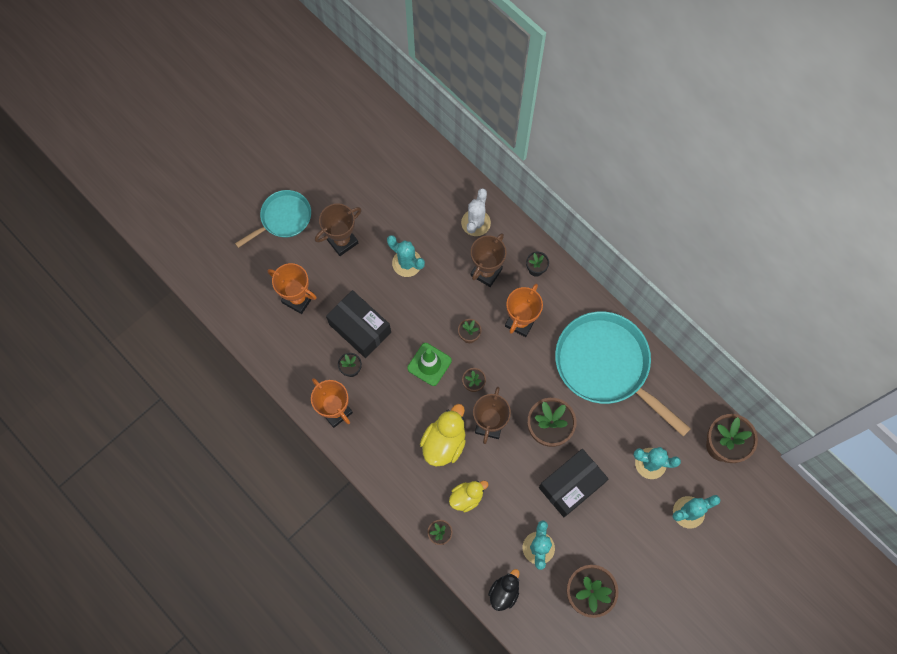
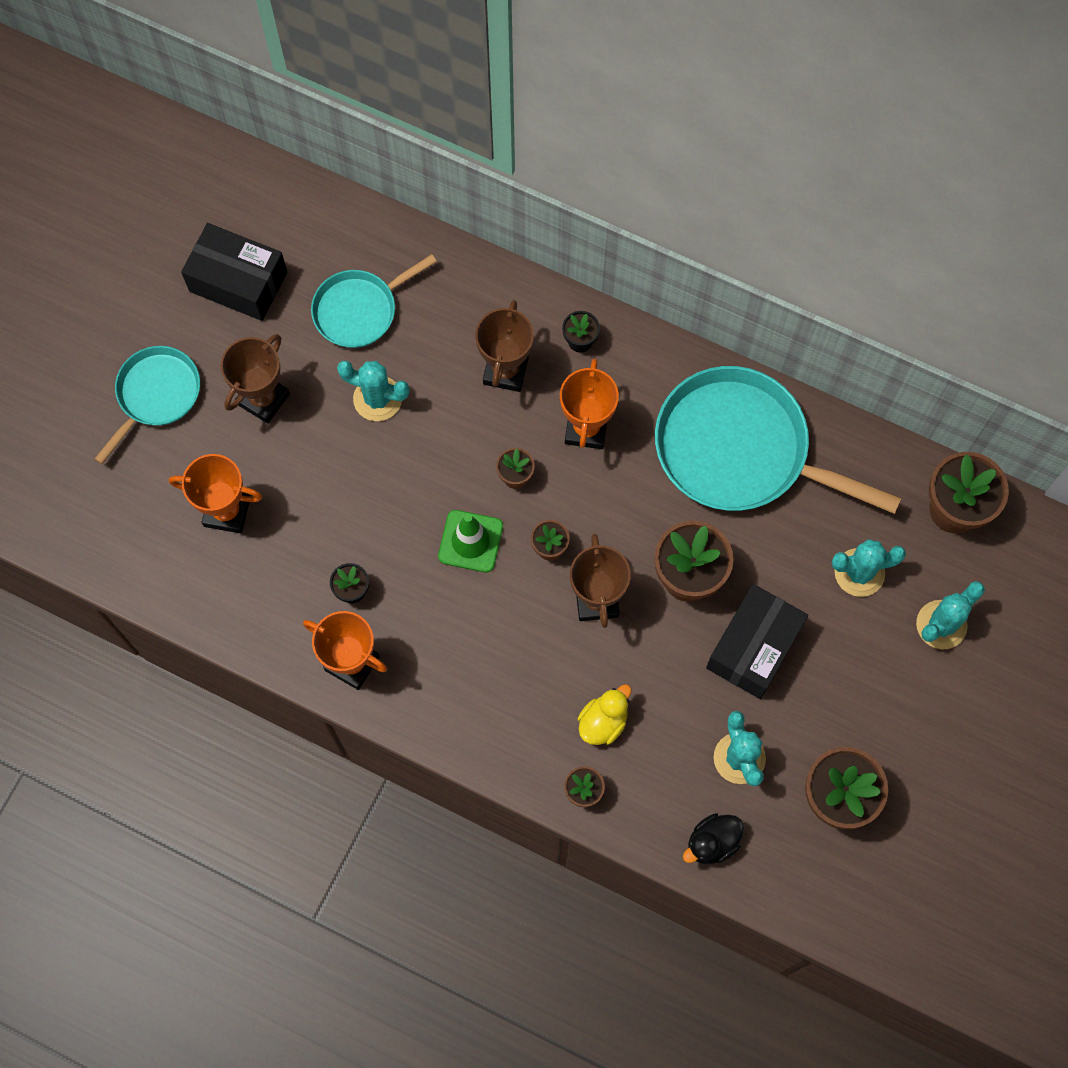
camera: 20 degrees left, 0 degrees up
(360, 328) = (342, 524): black box -> black box (238, 282)
(415, 208) = (359, 310): none -> turquoise pan
(444, 442) = (538, 652): yellow duck -> none
(475, 223) = (461, 301): white cactus -> none
(504, 592) = (712, 842): black duck -> black duck turned 135 degrees counterclockwise

